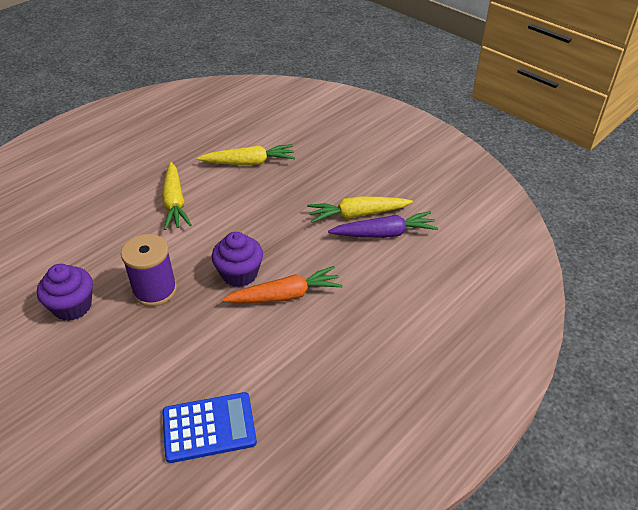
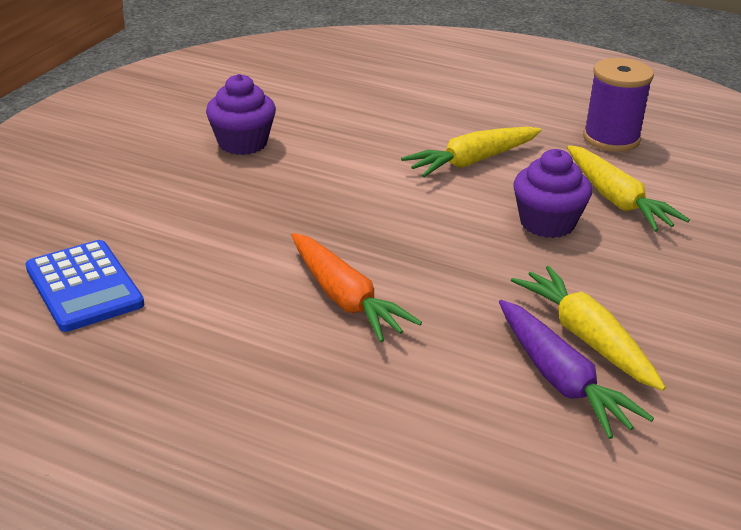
camera: 70 degrees right, 10 degrees down
(155, 290) = (297, 189): purple spool -> purple spool (611, 138)
(239, 274) = (366, 247): purple cupcake -> purple cupcake (547, 223)

